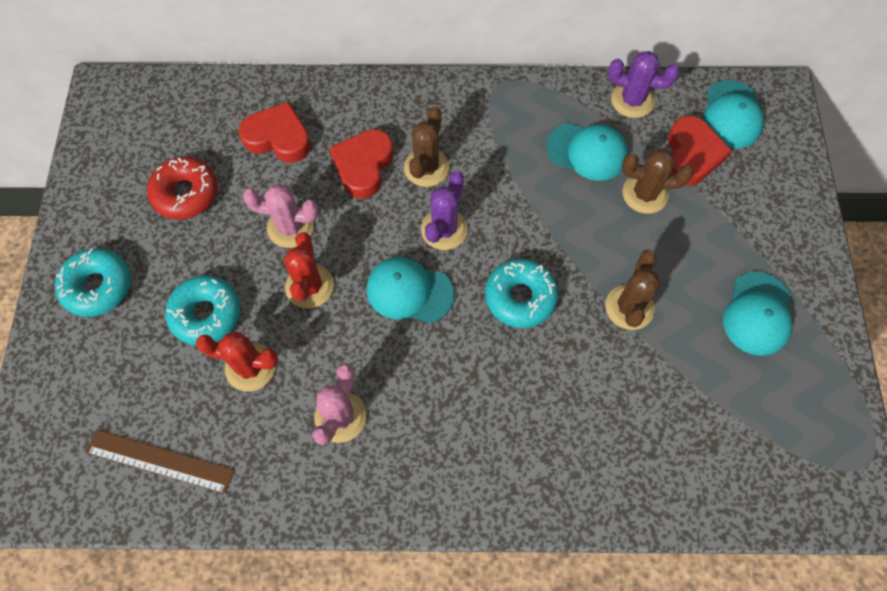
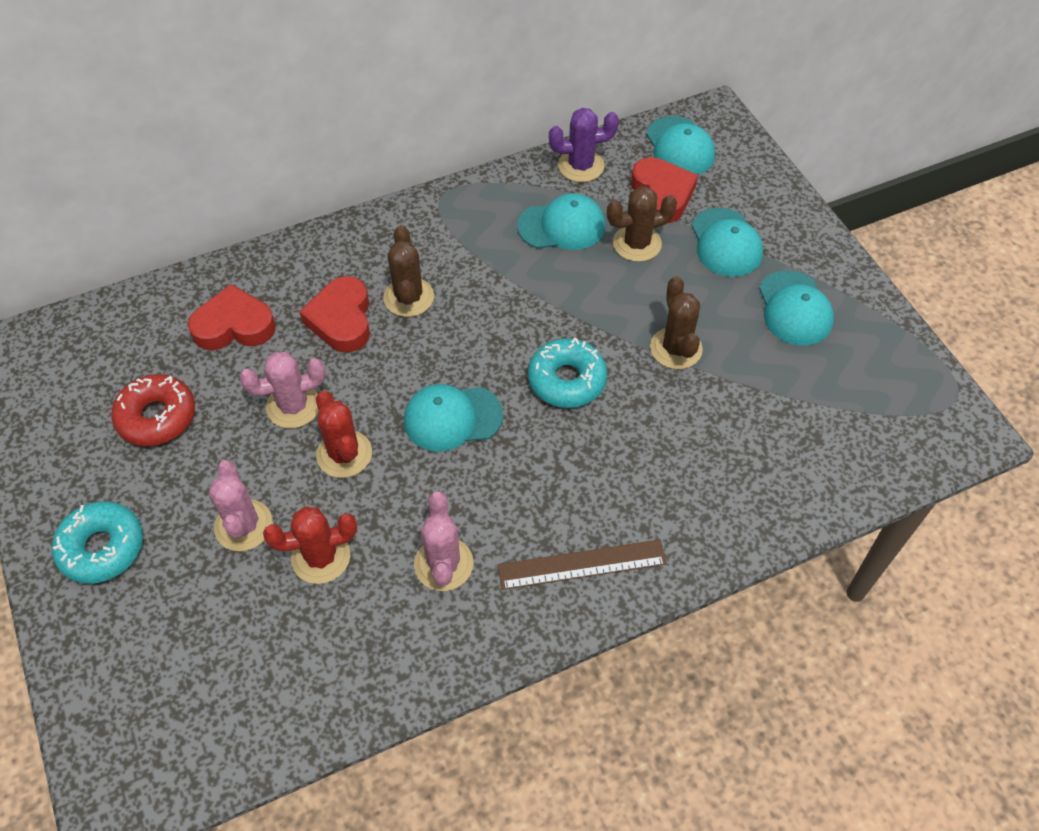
camera: 25 degrees left, 10 degrees down
(160, 461) = (268, 691): brown ruler -> brown ruler (582, 565)
(206, 314) = (243, 525): turquoise donut -> pink cactus
(444, 229) = (457, 347): purple cactus -> none
(726, 225) = (726, 243): none -> turquoise cap

